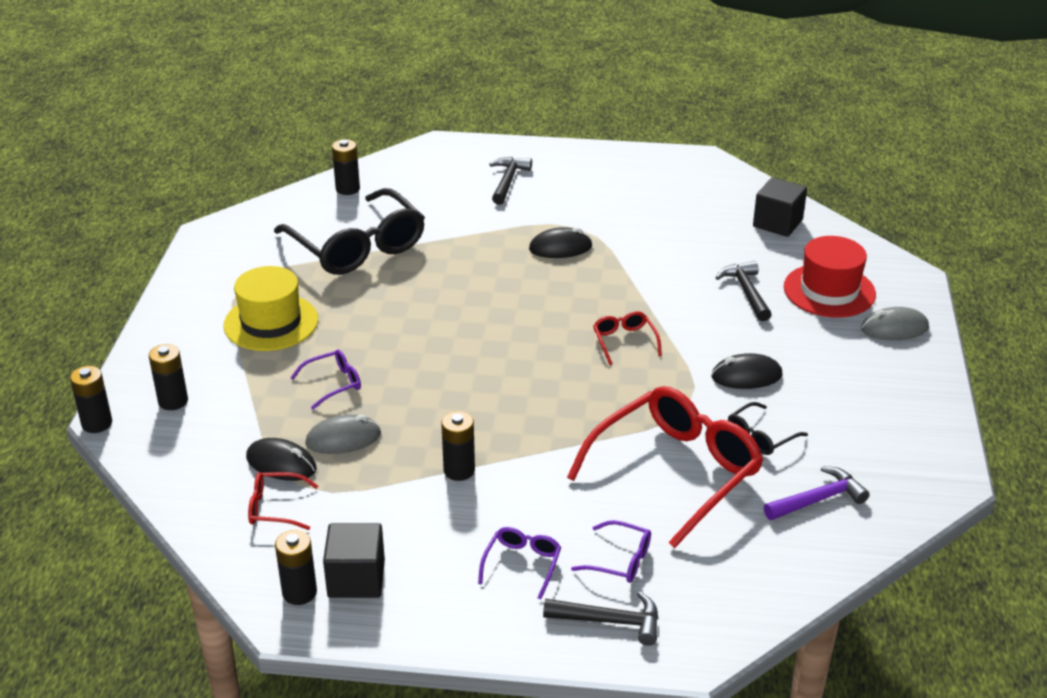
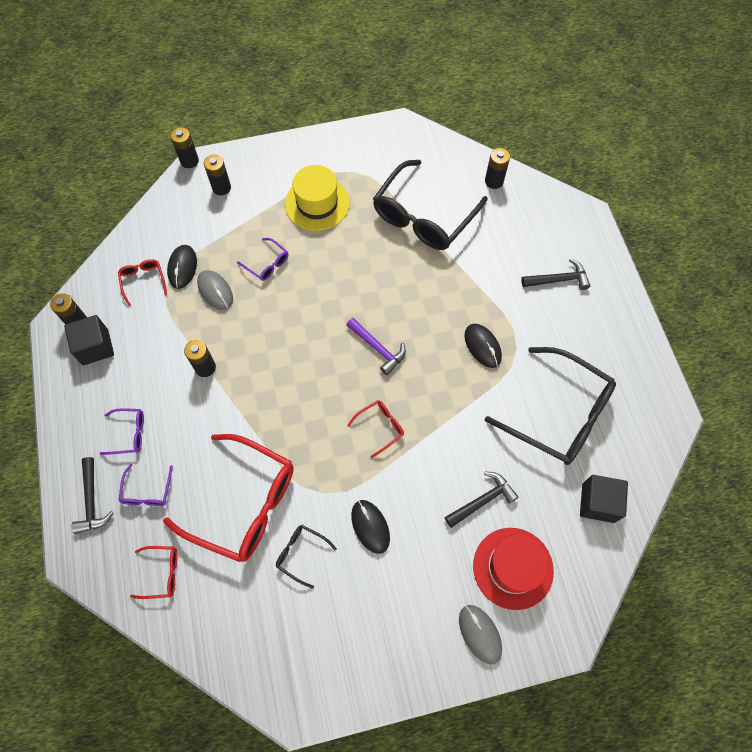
camera: 70 degrees right, 30 degrees up
(669, 220) = (559, 414): none -> black glasses
(744, 565) = (161, 573): none -> red glasses
(818, 500) = (243, 611): purple hammer -> purple hammer (377, 348)

